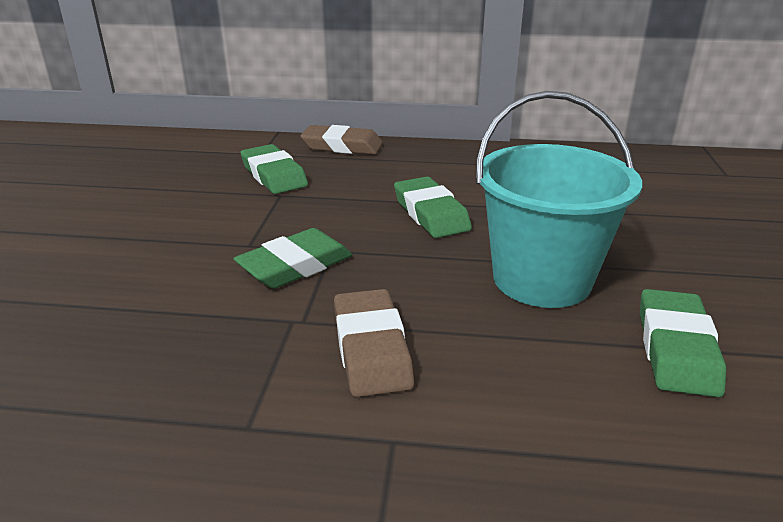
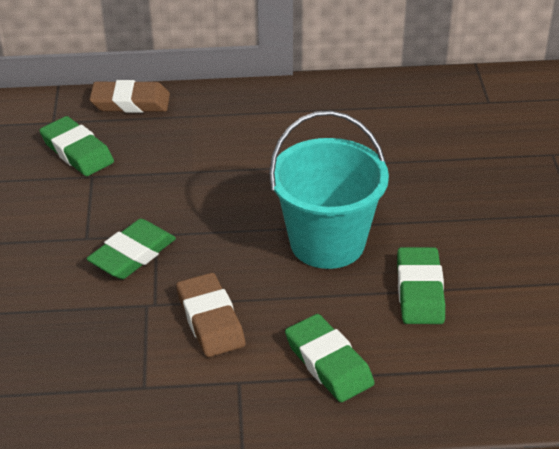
camera: 10 degrees left, 10 degrees up
(431, 213) = (231, 183): green eraser -> green eraser (329, 363)

